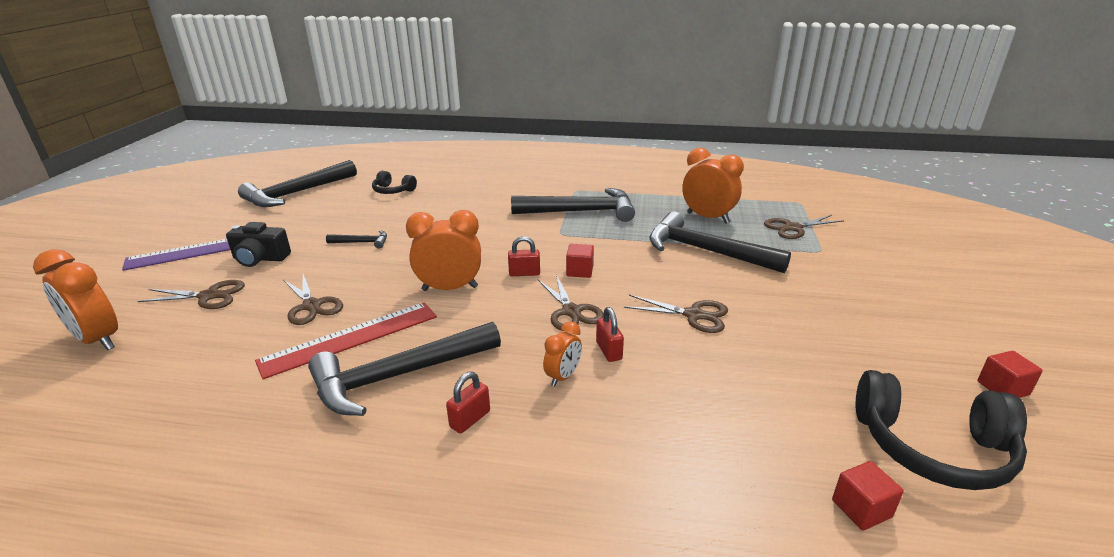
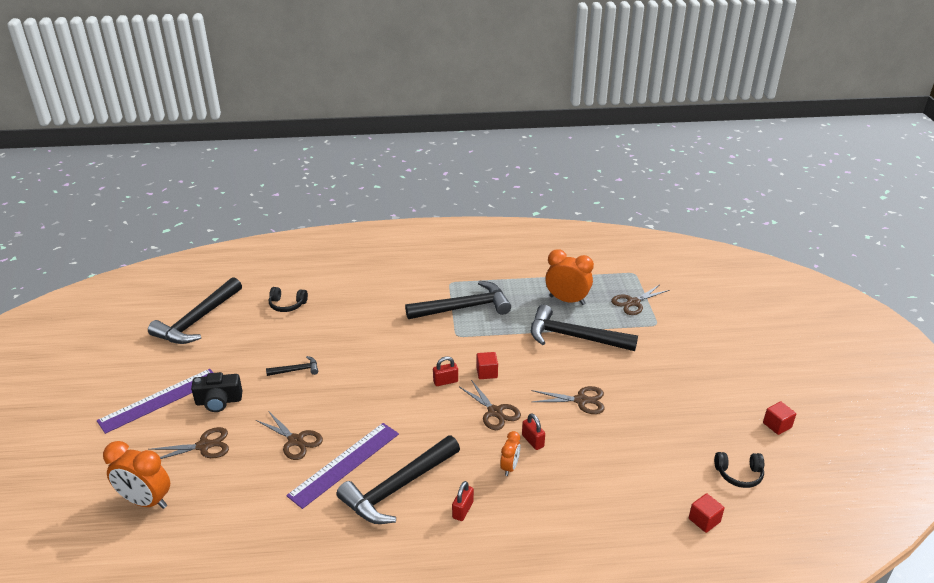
camera: 15 degrees left, 5 degrees up
(350, 338) = (344, 464): red ruler -> purple ruler
(450, 288) = (395, 406): orange clock -> none
(932, 447) = (739, 474): black headphones -> black headphones, size x0.55

